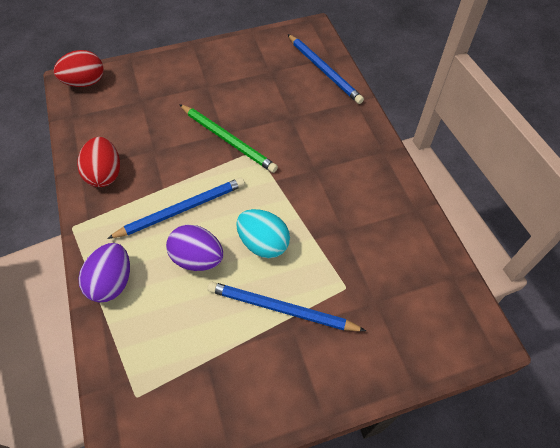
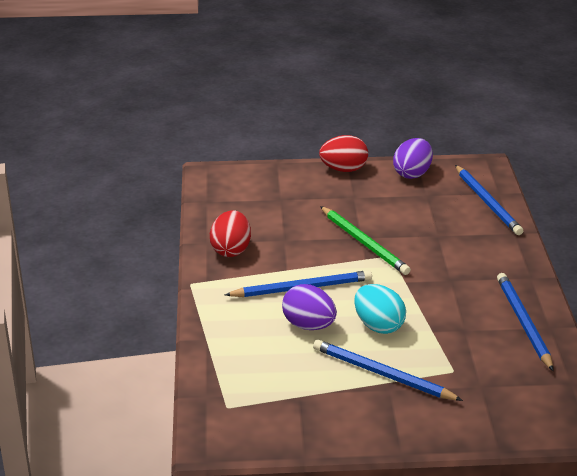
camera: 15 degrees right, 25 degrees down
(85, 82) = (225, 176): red egg -> red egg (343, 169)
(112, 282) = (221, 328): purple egg -> purple egg (412, 174)
(392, 209) = (523, 323): none -> blue pencil

